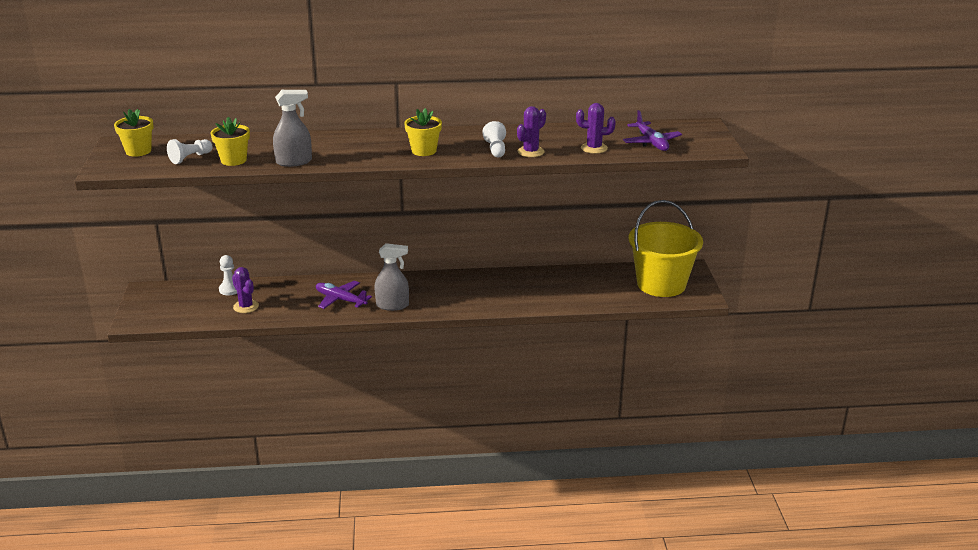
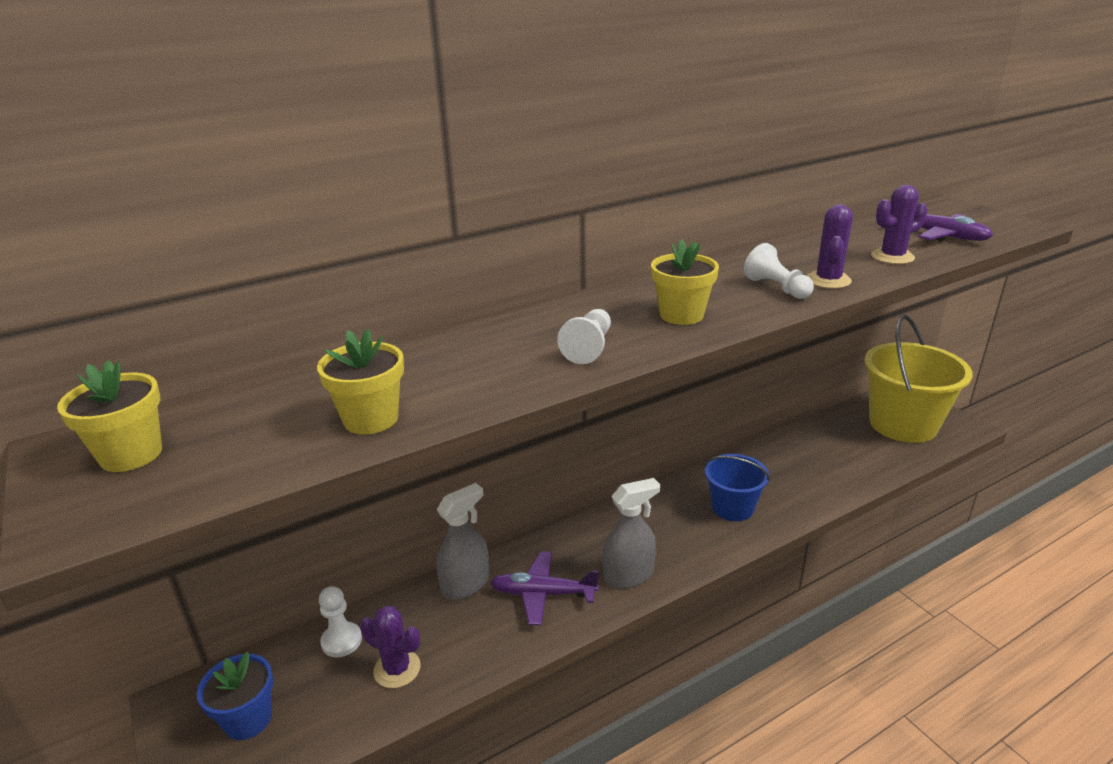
camera: 25 degrees left, 0 degrees up
(170, 304) = (248, 719): none -> blue flower pot
(190, 158) = (270, 439): white pawn -> white pawn (589, 348)
(294, 162) = (495, 390): grey spray bottle -> grey spray bottle (466, 584)
(487, 294) = (732, 507): none -> blue bucket

